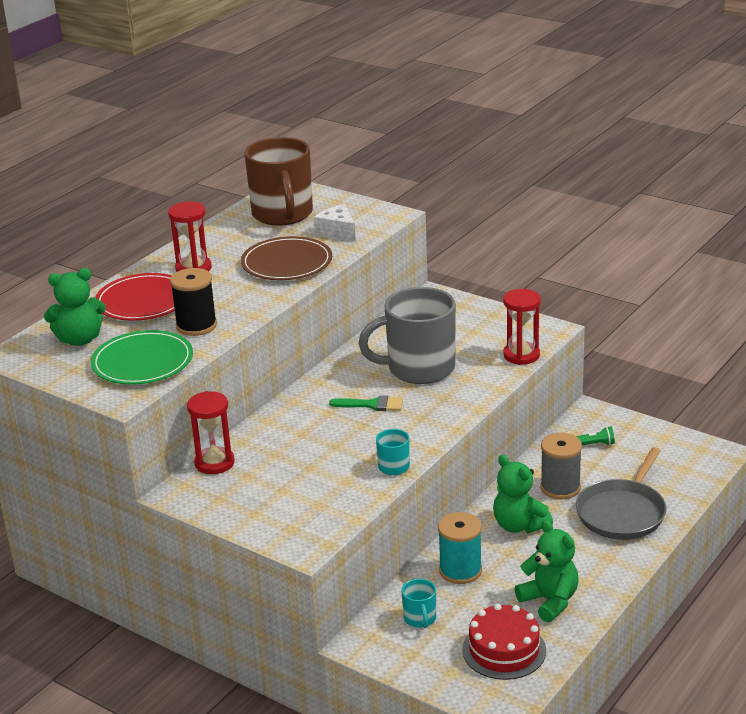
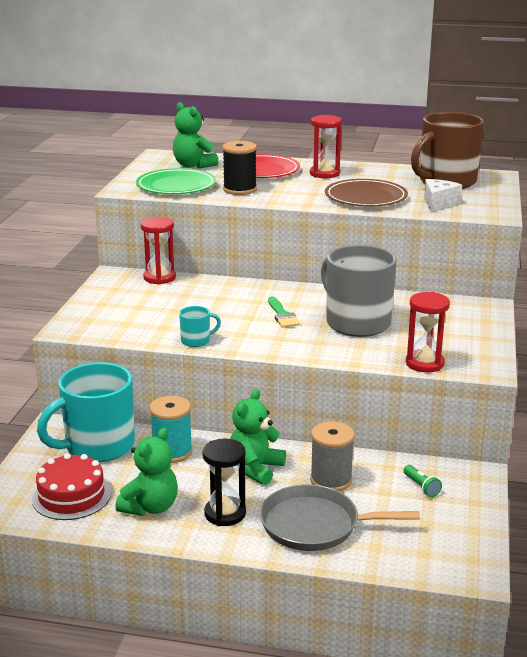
camera: 65 degrees right, 5 degrees down
(420, 618) = (98, 446): turquoise mug -> turquoise mug, size x2.32
(582, 558) = (225, 513): none -> black hourglass

